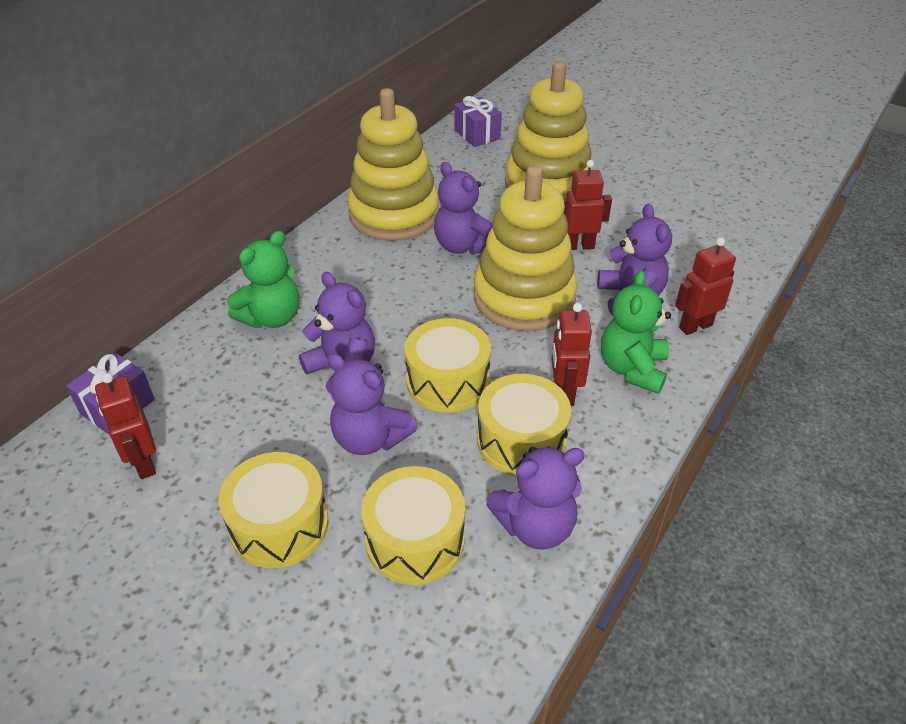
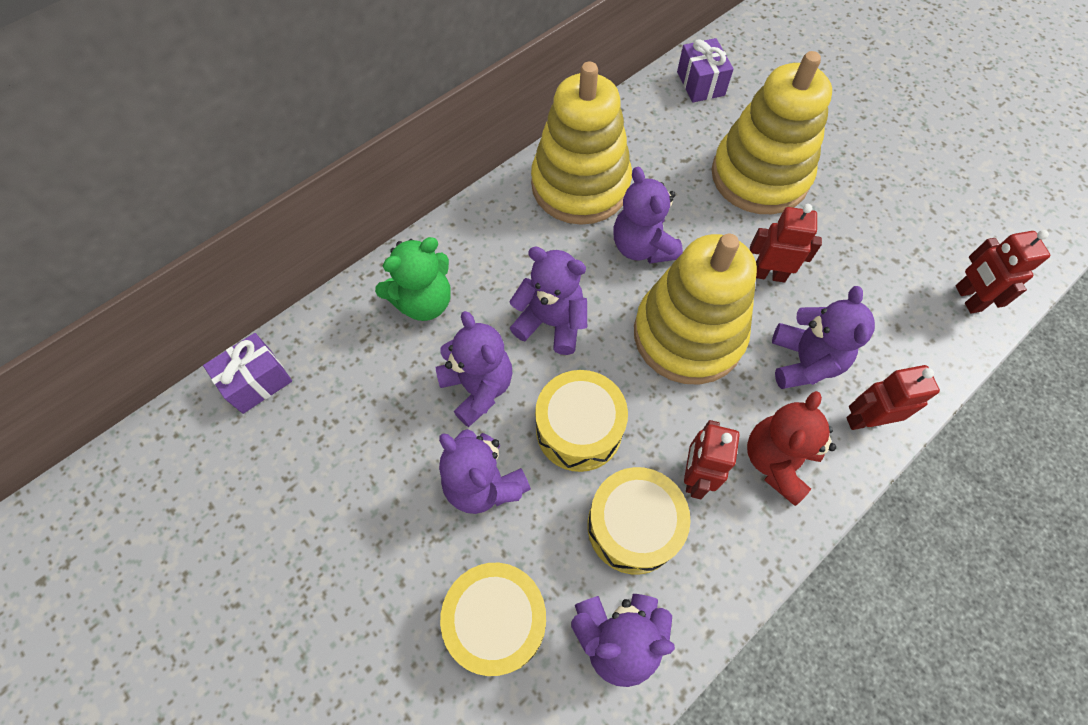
camera: 15 degrees right, 20 degrees up
(144, 463) = (268, 458): red robot -> red robot (967, 298)
(279, 525) = (375, 566): yellow drum -> none
(398, 311) = (551, 323): none -> purple teddy bear
(632, 369) = (777, 461): green teddy bear -> red teddy bear

